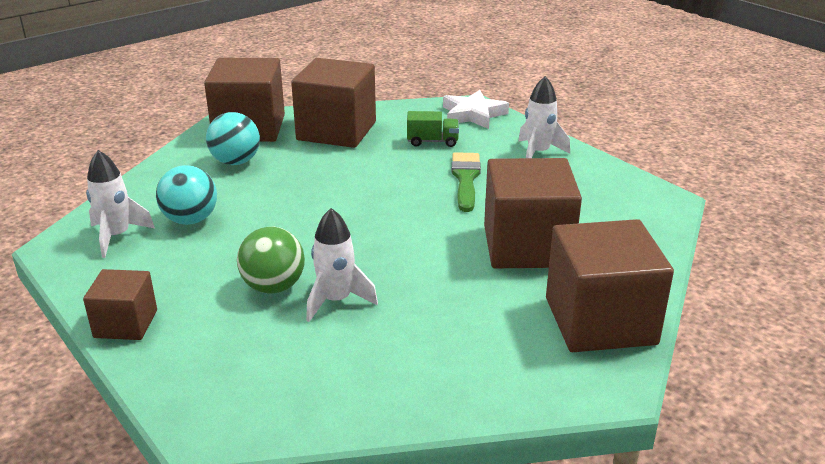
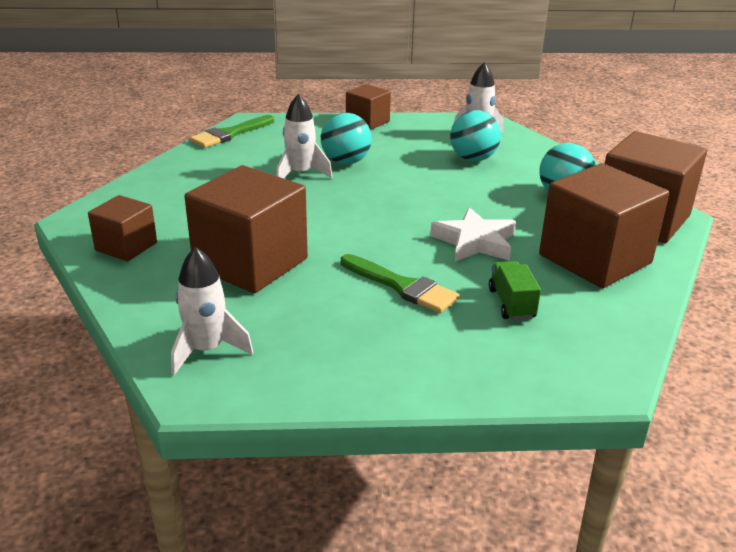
camera: 125 degrees right, 0 degrees up
(272, 419) = (230, 134): none -> green brush
(273, 287) = (346, 162): green ball -> turquoise ball
(432, 141) = (511, 303): green truck -> green truck turned 135 degrees clockwise
(473, 114) = (569, 368): white star -> white star (475, 242)
(538, 153) = (406, 361): white rocket -> white rocket (207, 350)
(600, 321) = (126, 246): brown cube -> brown cube, size x0.55

